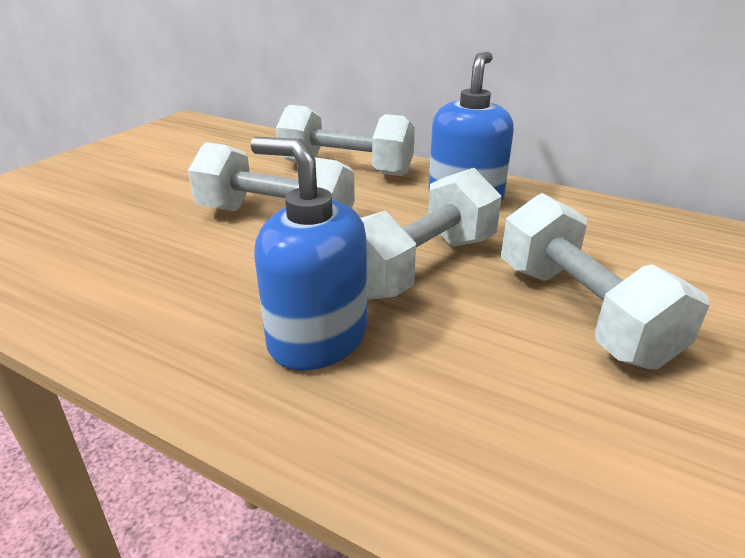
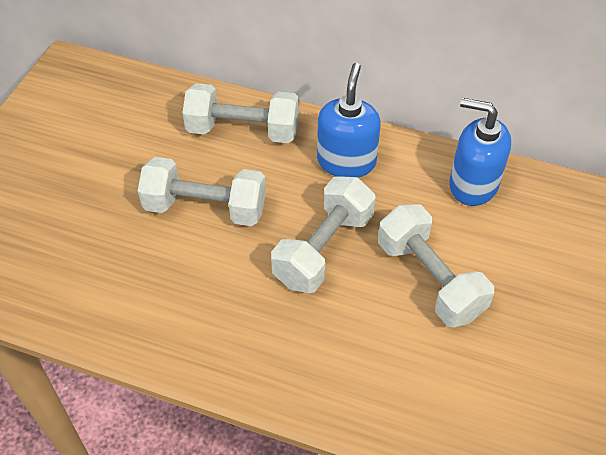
camera: 10 degrees left, 20 degrees up
(317, 338) = (271, 327): blue soap dispenser -> blue soap dispenser (473, 185)

